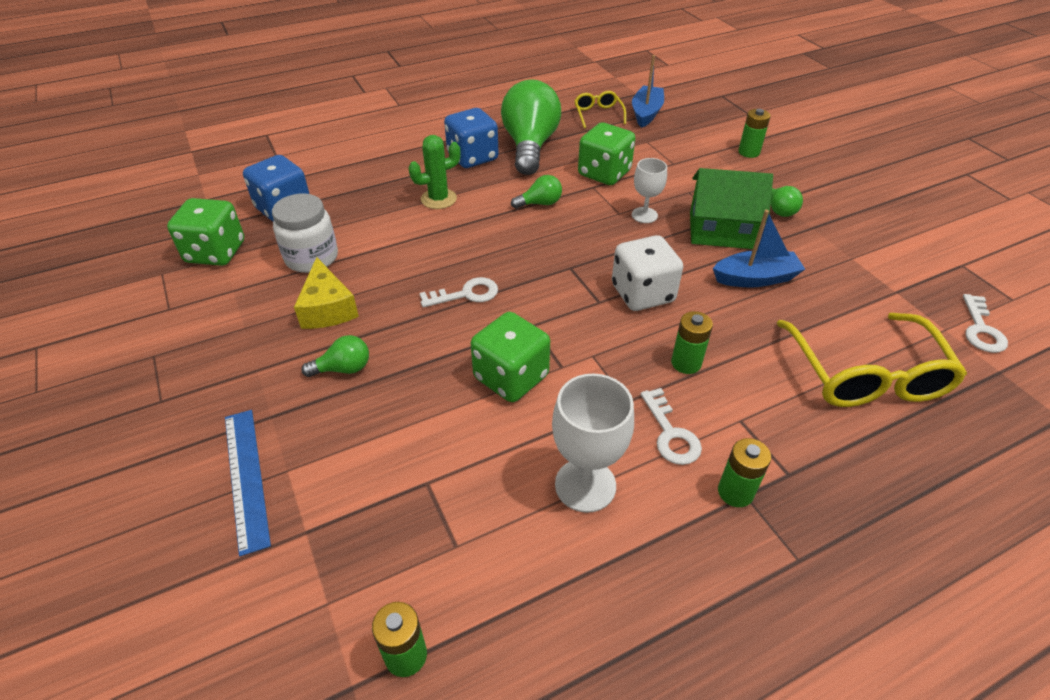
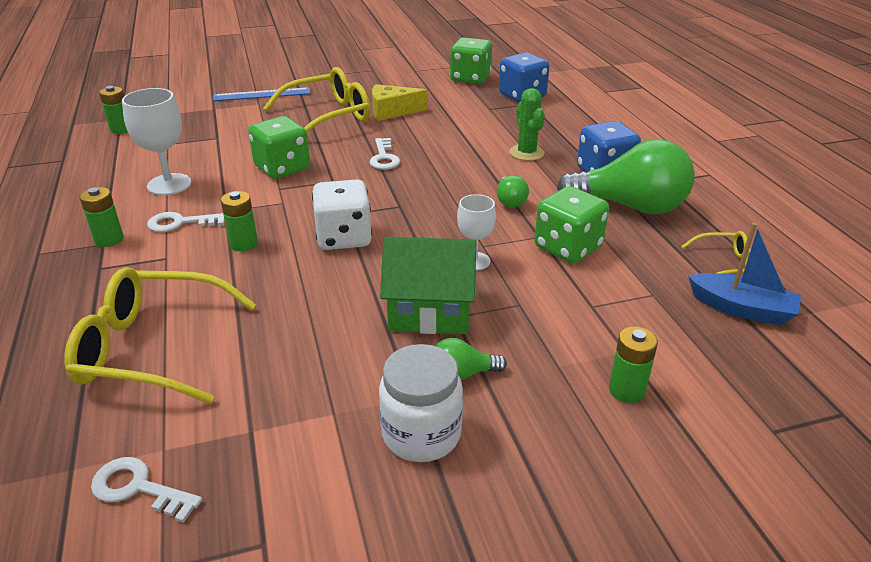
camera: 100 degrees right, 10 degrees down
(311, 258) = (453, 106): white jar -> white jar (421, 434)
(343, 369) = (328, 116): green light bulb -> yellow glasses
(720, 230) = (430, 311): green house -> green house turned 75 degrees clockwise
(755, 278) = (332, 314): blue boat -> none

